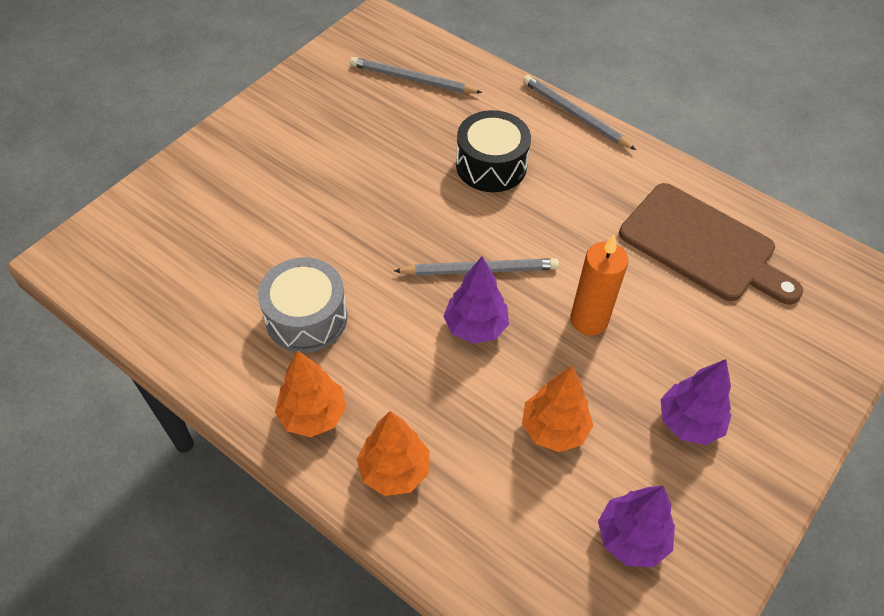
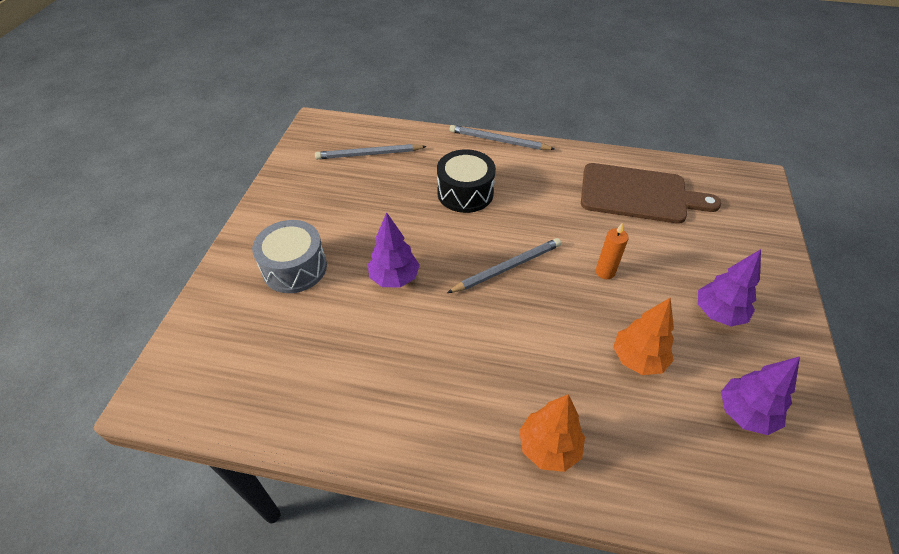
camera: 25 degrees left, 5 degrees down
(306, 318) = (400, 357): grey drum -> grey drum (294, 268)
(313, 415) = (456, 433): orange tree -> none
(475, 327) = (532, 309): purple tree -> purple tree (394, 278)
(589, 320) = (605, 272): orange candle -> orange candle, size x0.65

